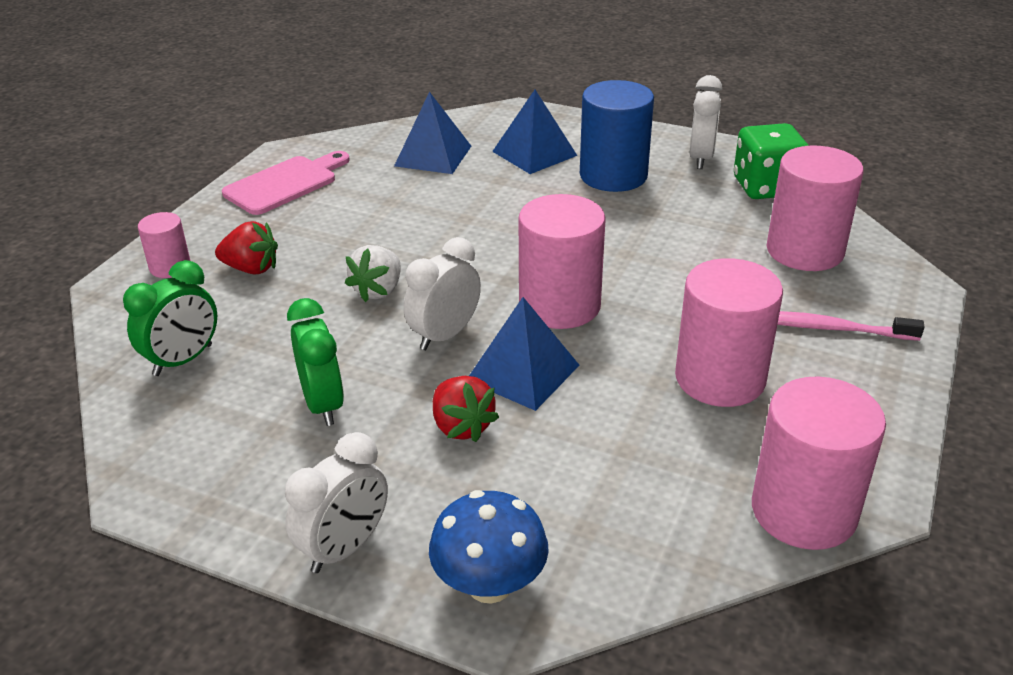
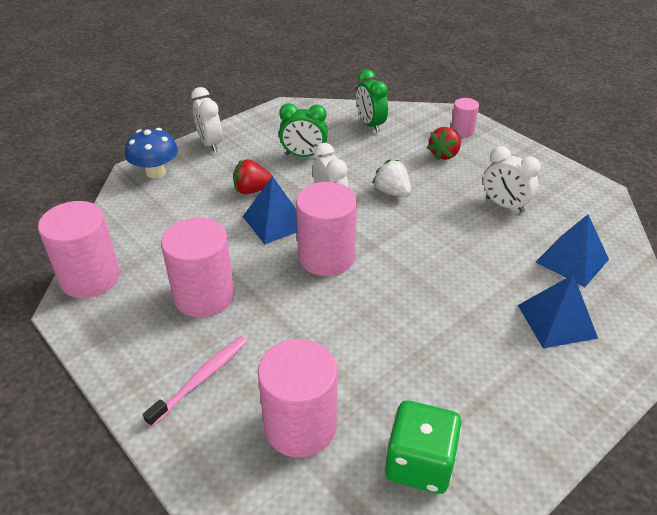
camera: 115 degrees right, 5 degrees up
(285, 184) = (550, 183): pink cutting board -> none
(613, 175) = (493, 357): blue cylinder -> none
(701, 158) = (502, 441): white clock -> white clock (505, 205)

